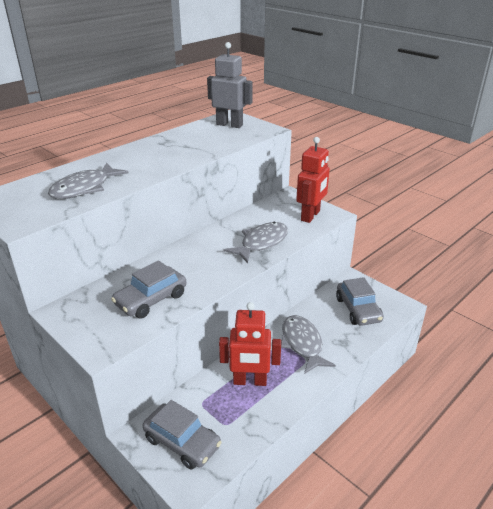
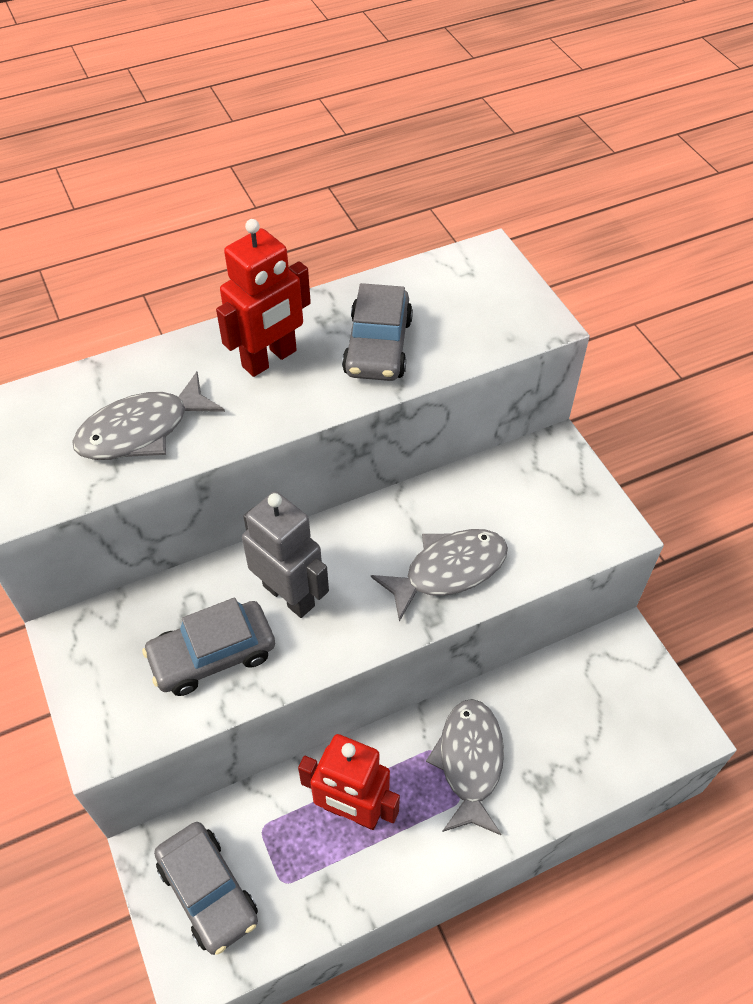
camera: 20 degrees right, 20 degrees up
(229, 125) = (473, 288): grey robot -> grey robot (289, 595)
(310, 216) = (571, 522): red robot -> red robot (270, 359)
(358, 309) = (602, 717): grey car -> grey car (378, 346)

